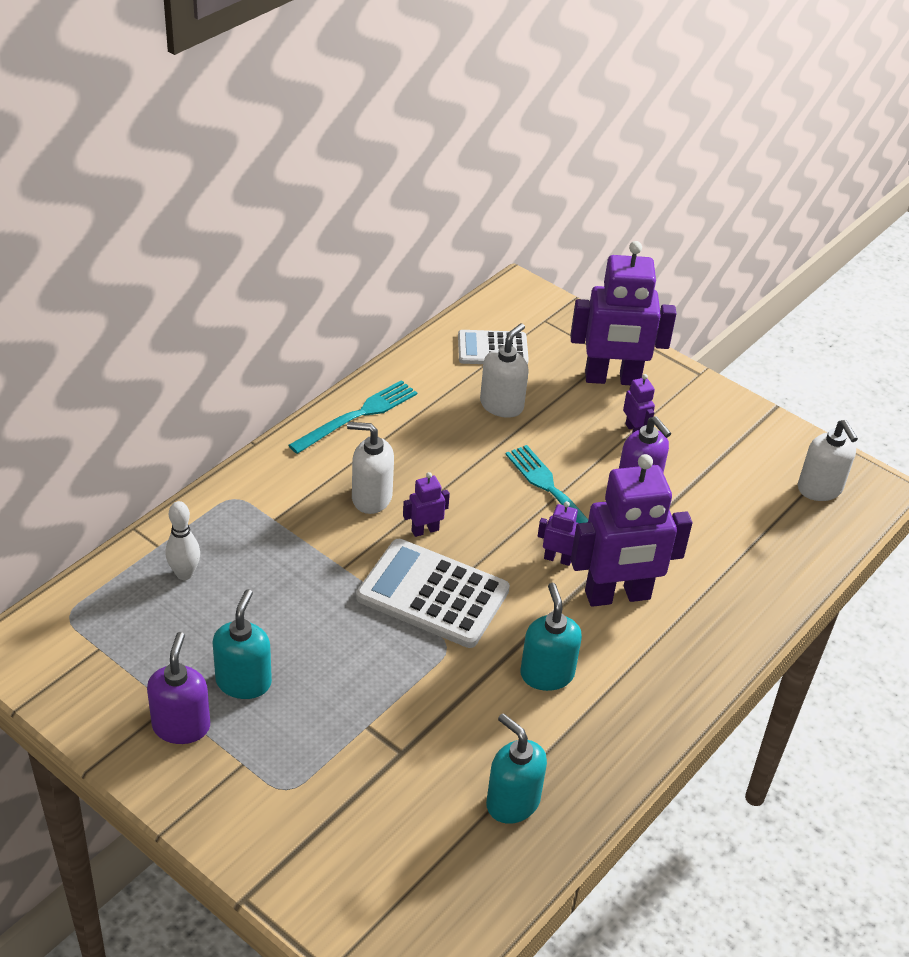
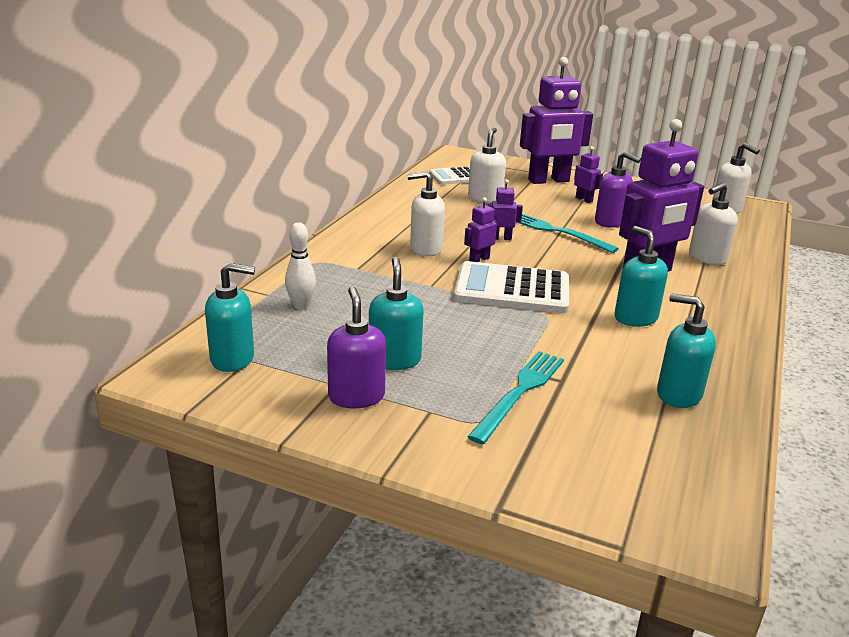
camera: 15 degrees left, 15 degrees down
(84, 644) = (233, 359): none -> turquoise soap dispenser
(357, 416) = (385, 213): turquoise fork -> turquoise fork (519, 392)
(557, 559) = (588, 260): purple robot -> purple robot (501, 238)
(715, 584) = (707, 258): none -> white soap dispenser

